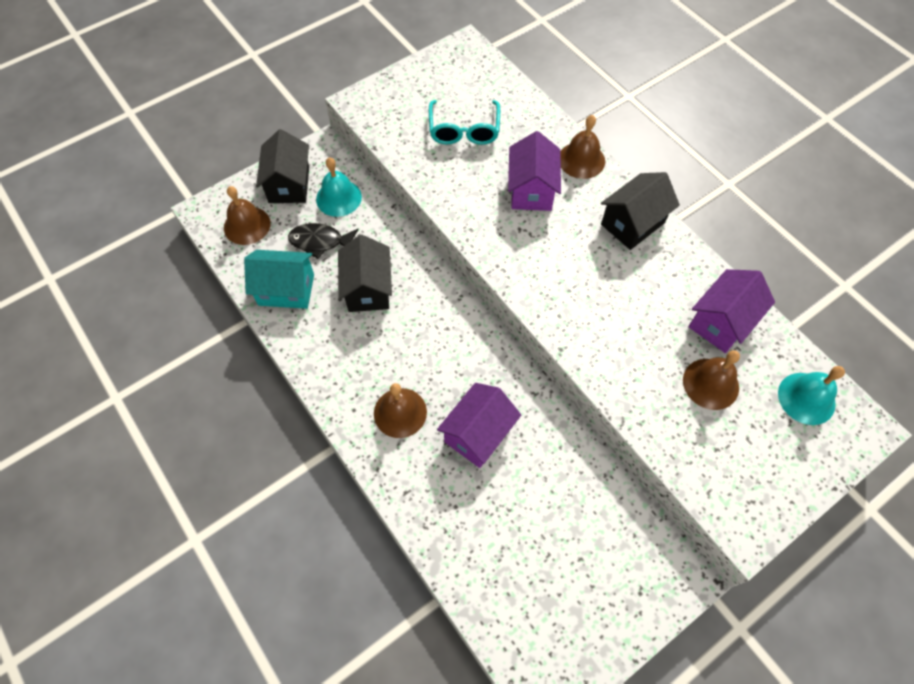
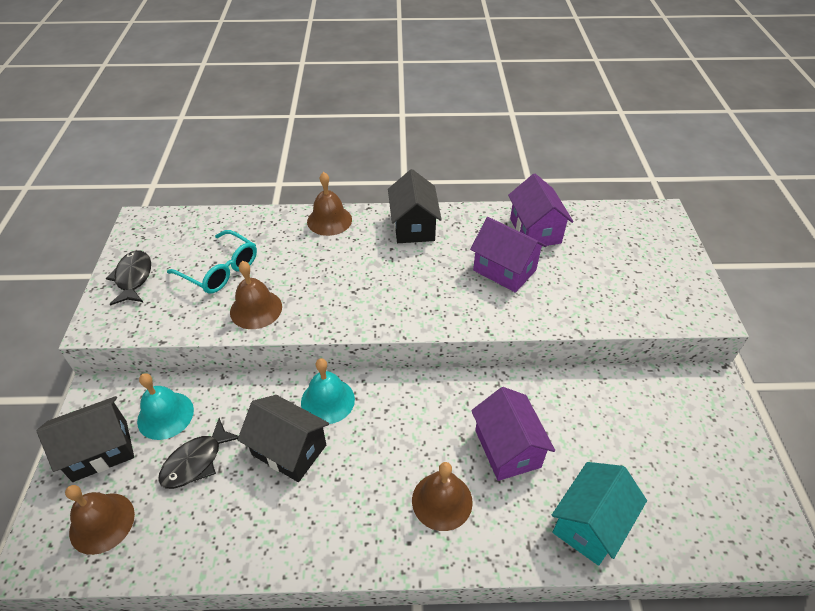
camera: 55 degrees left, 15 degrees down
(286, 290) = (219, 528): turquoise house -> turquoise house (590, 524)
(289, 184) = (100, 450): black house -> black house turned 60 degrees counterclockwise
(412, 87) = (133, 278): none -> black fish
(531, 190) = (325, 263): purple house -> purple house (504, 270)
(710, 383) = (580, 264): brown bell -> brown bell (256, 309)
(806, 398) = (624, 226): turquoise bell -> turquoise bell (327, 400)

